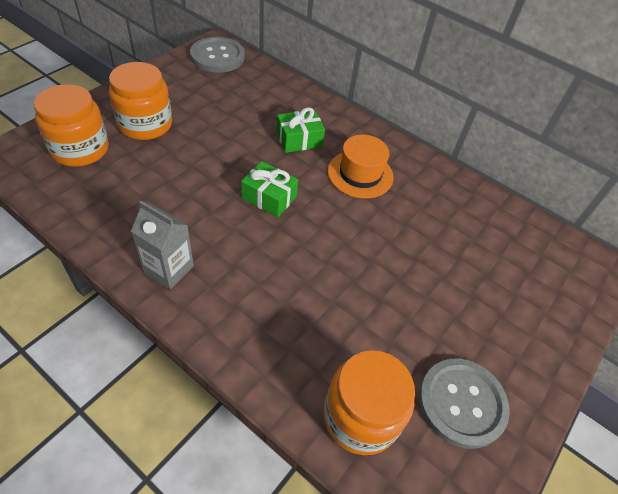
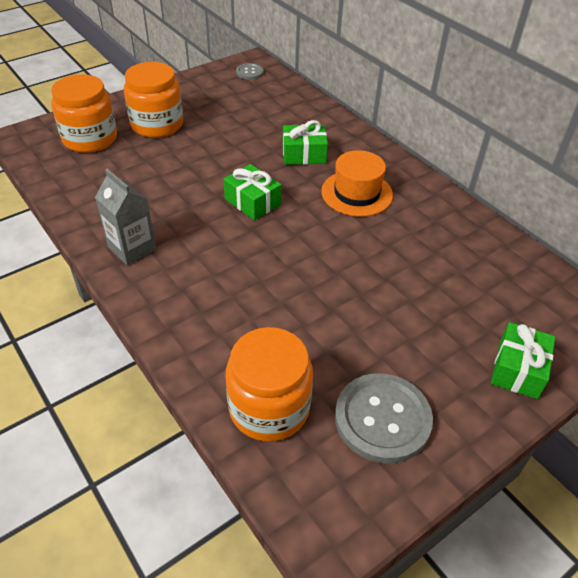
camera: 20 degrees right, 5 degrees down
(217, 56) = (249, 72): grey button -> grey button, size x0.50
(550, 327) = (518, 369): none -> green gift

